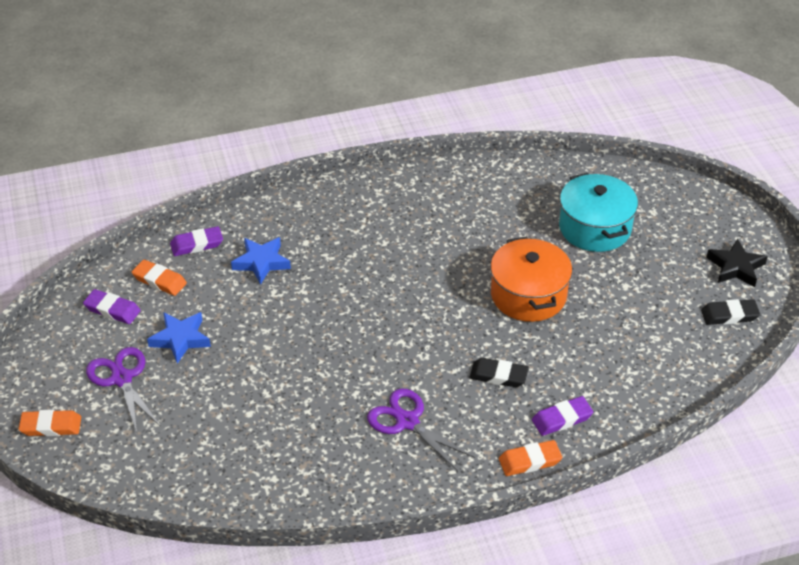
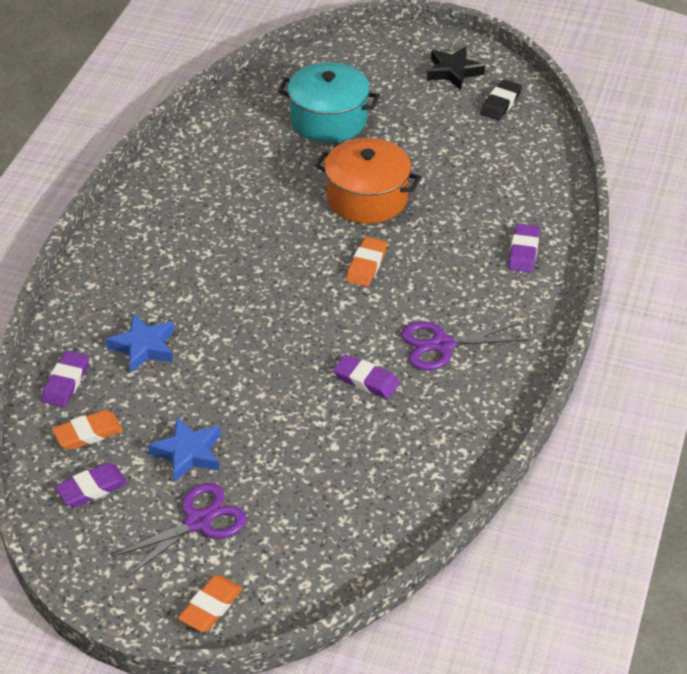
camera: 55 degrees left, 0 degrees up
(122, 378) = (198, 522): purple scissors -> purple scissors turned 135 degrees clockwise
(330, 396) = (366, 380): none -> purple eraser
(498, 375) = (442, 263): black eraser -> none
(530, 461) = (551, 293): orange eraser -> orange eraser (366, 265)

